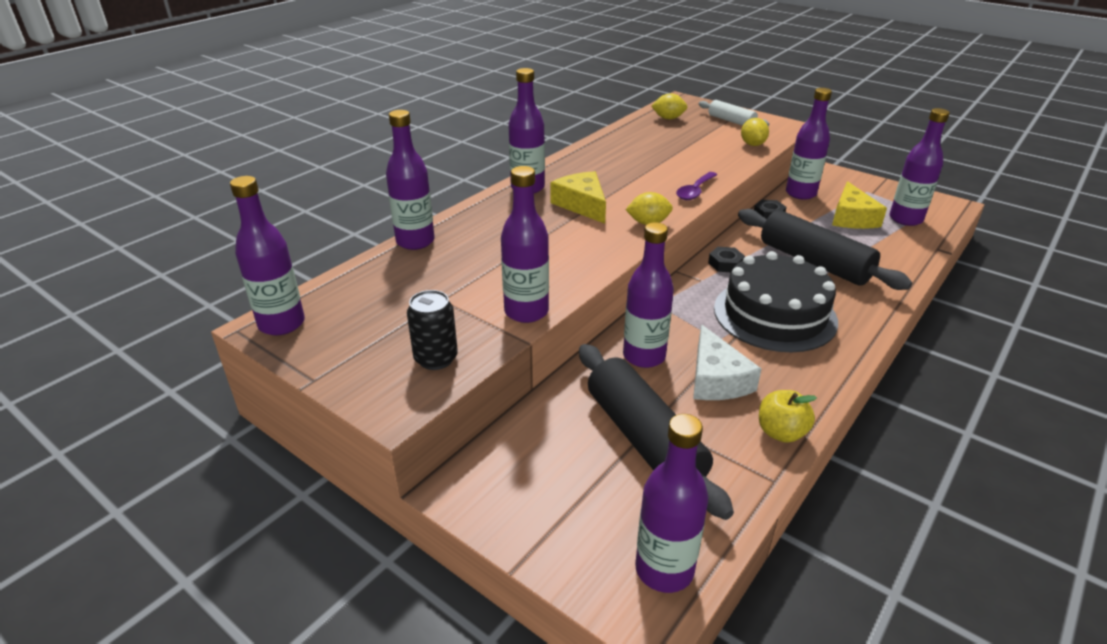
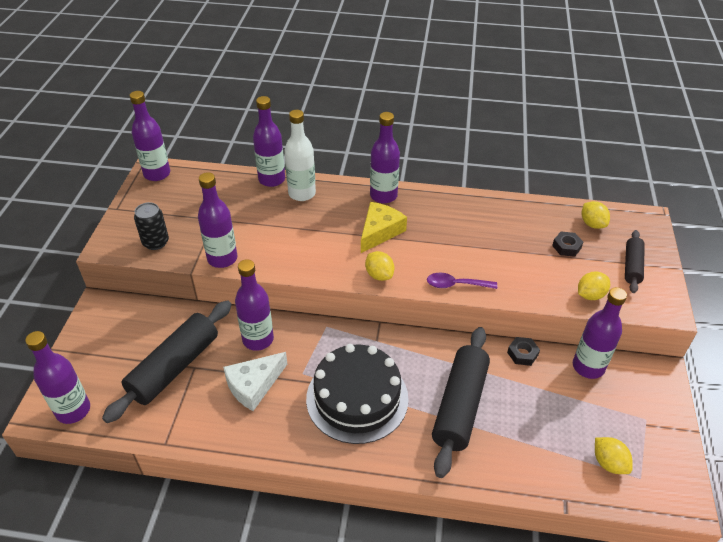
camera: 60 degrees right, 10 degrees up
(466, 230) = (302, 193): none -> white bottle
(725, 264) = (412, 348): black nut -> black nut (566, 247)
(731, 121) = (632, 266): white rolling pin -> black rolling pin
(781, 432) = (214, 436): yellow apple -> none
(852, 218) = (572, 417): yellow cheese -> none
(905, 219) = (609, 463): purple bottle -> yellow lemon

